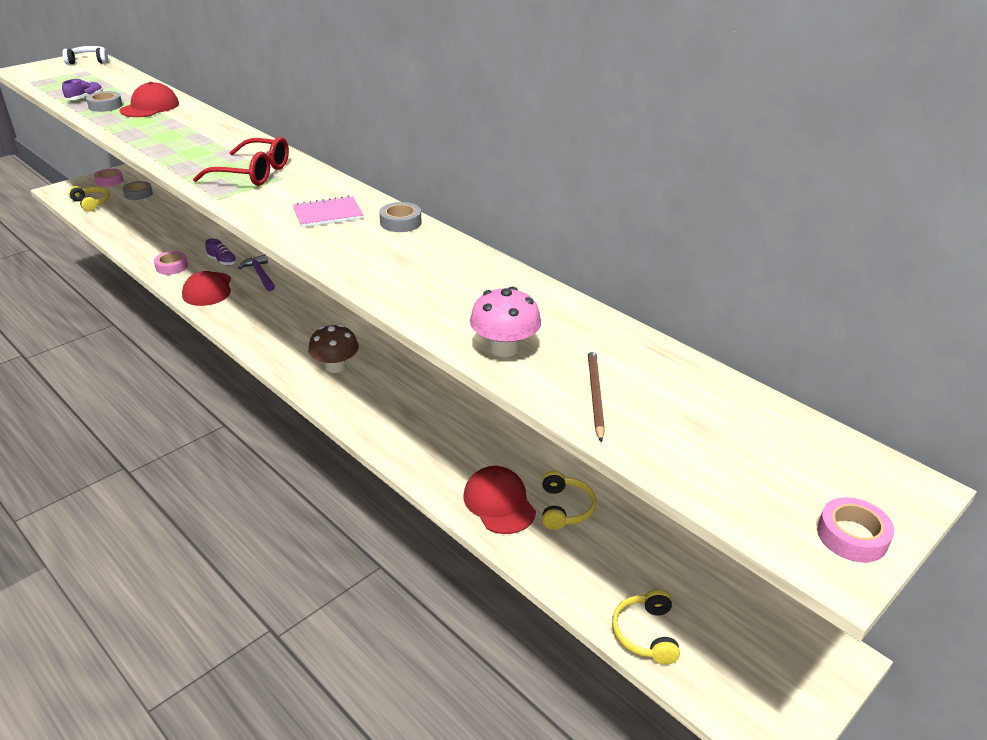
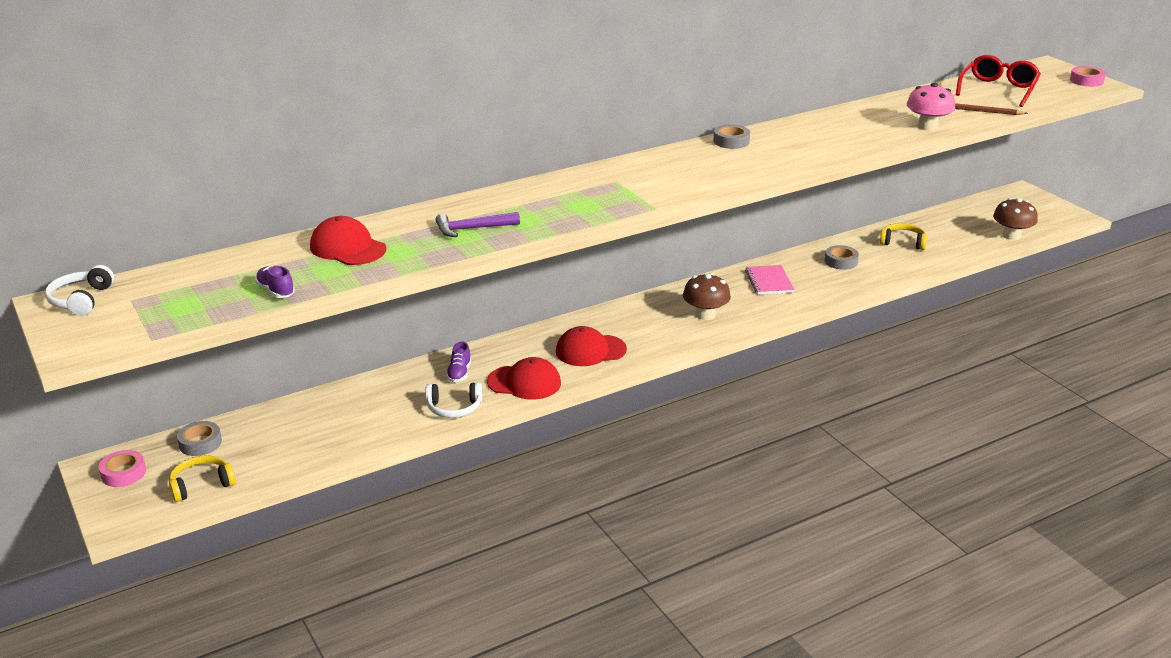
camera: 75 degrees left, 5 degrees down
(105, 106) = (320, 276): grey tape -> grey tape (841, 261)
(171, 267) = (454, 408): pink tape -> white headphones
(222, 261) = (459, 373): purple shoe -> purple shoe turned 135 degrees clockwise
(253, 173) = (598, 193): red glasses -> red glasses (998, 90)
(260, 275) = (505, 349): purple hammer -> purple hammer (472, 229)
(328, 214) = (706, 166): pink notebook -> pink notebook (769, 281)
(499, 503) = (896, 264): red cap -> red cap (590, 350)
(645, 633) = (1011, 236): yellow headphones -> brown mushroom

